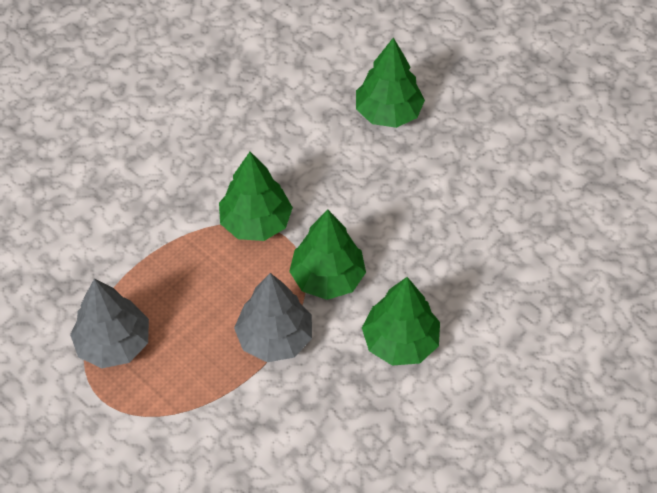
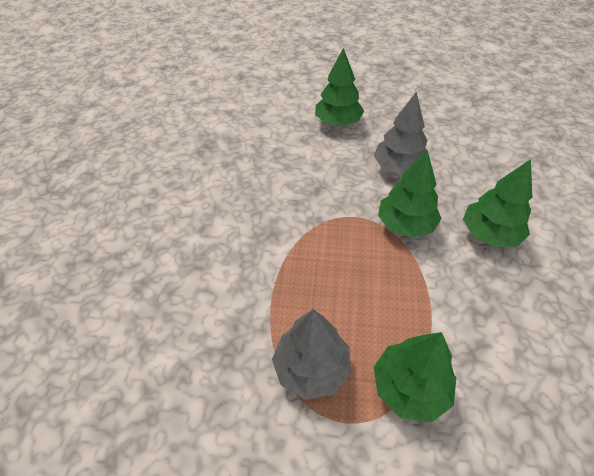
camera: 35 degrees left, 5 degrees down
(255, 222) = (326, 219): green tree -> green tree (410, 387)
(275, 338) = (417, 282): grey tree -> grey tree (398, 167)

